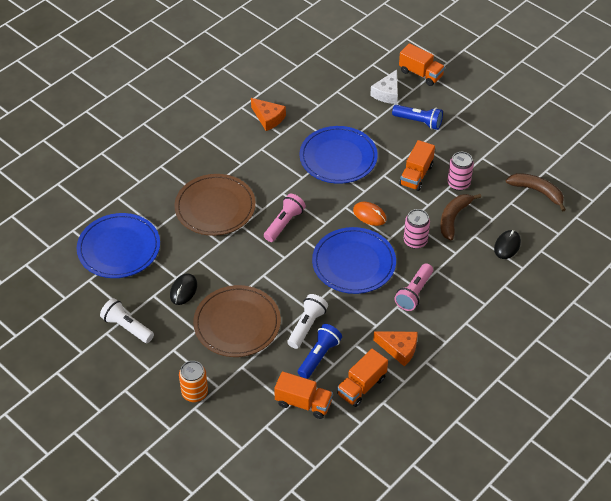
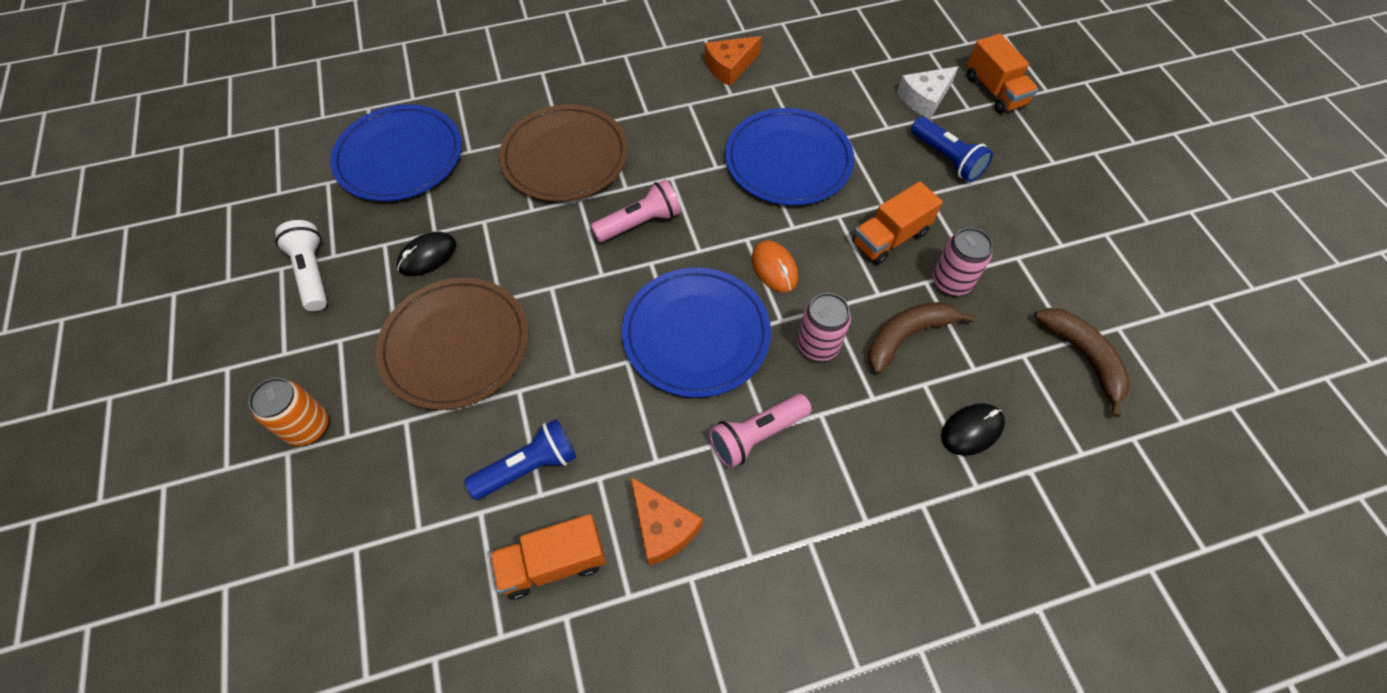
camera: 30 degrees right, 10 degrees up
(268, 118) = (729, 67): orange cheese -> orange cheese turned 75 degrees clockwise
(303, 403) = (442, 539): orange truck -> none
(307, 326) = (549, 403): white flashlight -> none

